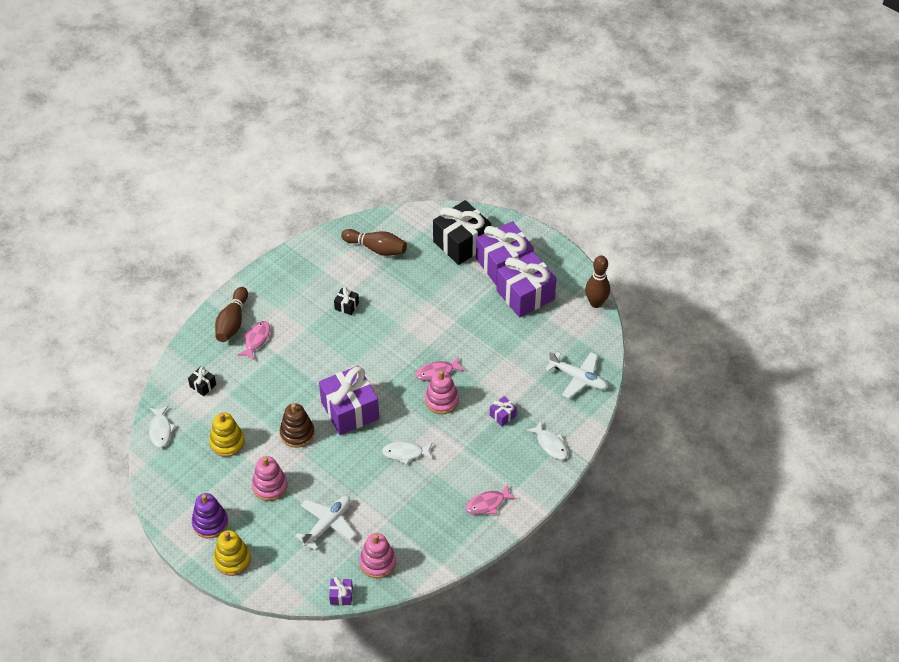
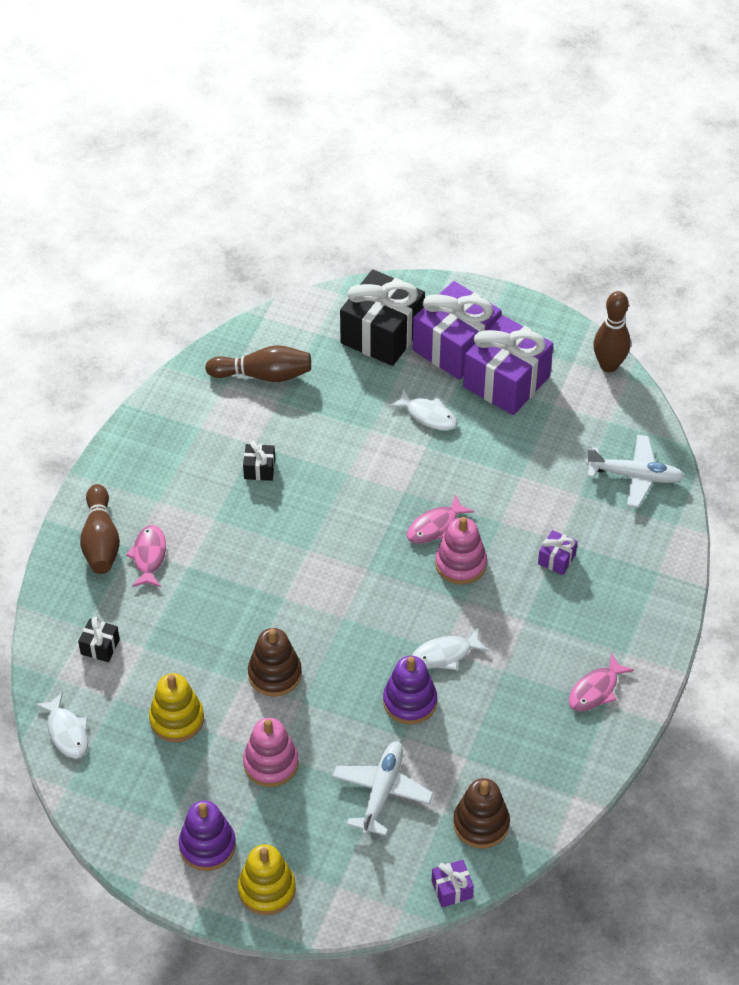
camera: 20 degrees left, 0 degrees up
(350, 410) = (336, 617): purple gift -> none
(370, 475) = (410, 701): none -> purple stacking toy
(377, 562) = (481, 824): pink stacking toy -> brown stacking toy
(550, 444) = (642, 580): white fish -> white fish (428, 415)

